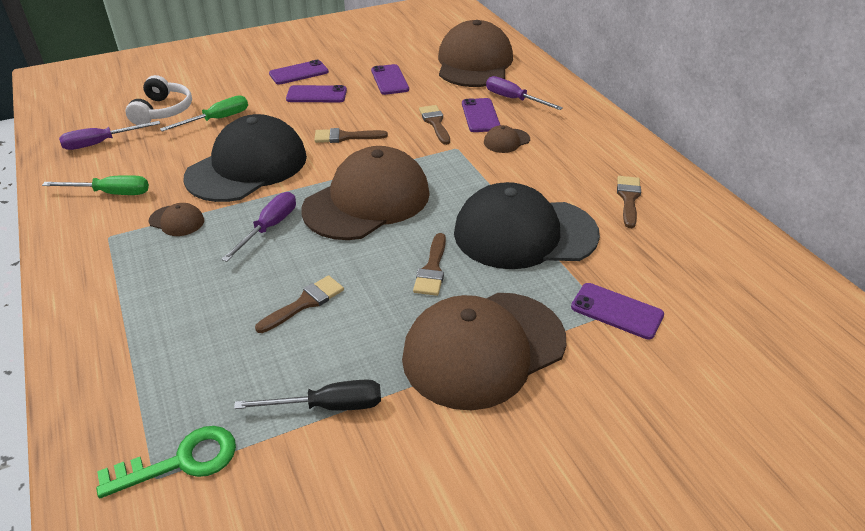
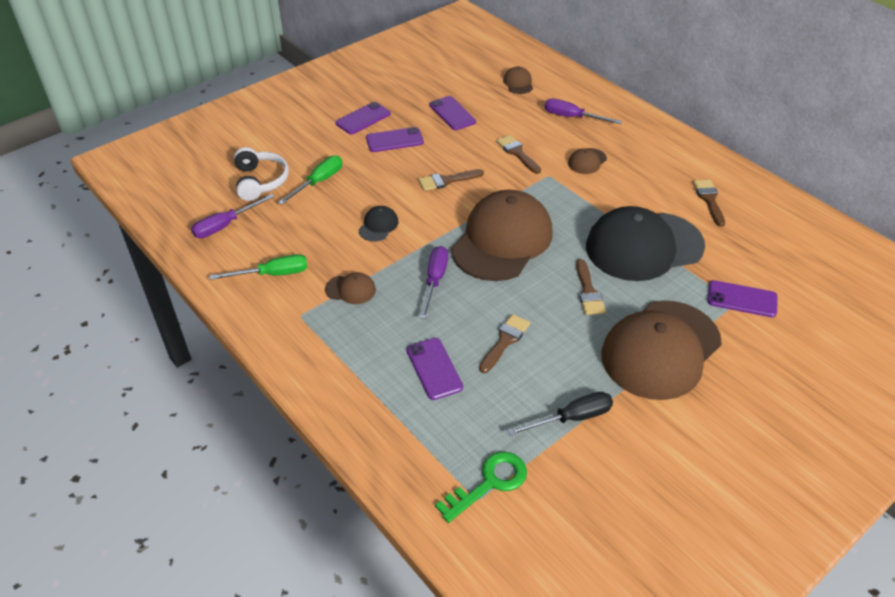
camera: 15 degrees left, 5 degrees up
(247, 166) = (378, 226): black cap -> black cap, size x0.40
(474, 63) = (518, 83): brown cap -> brown cap, size x0.40
(480, 116) = (552, 139): purple phone -> purple phone (434, 368)

